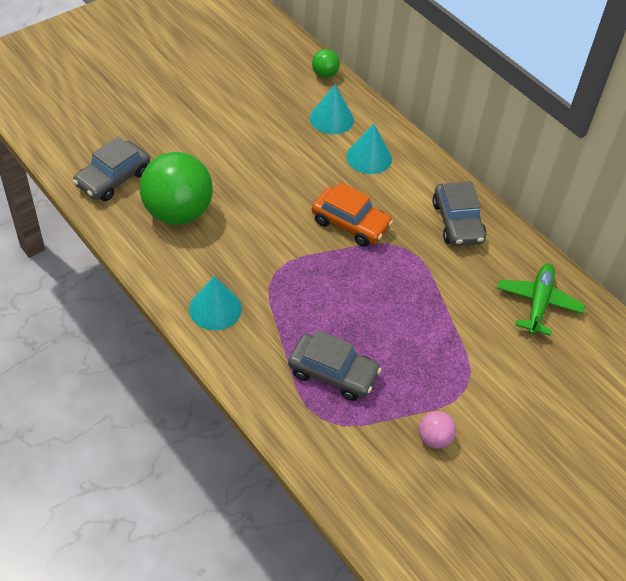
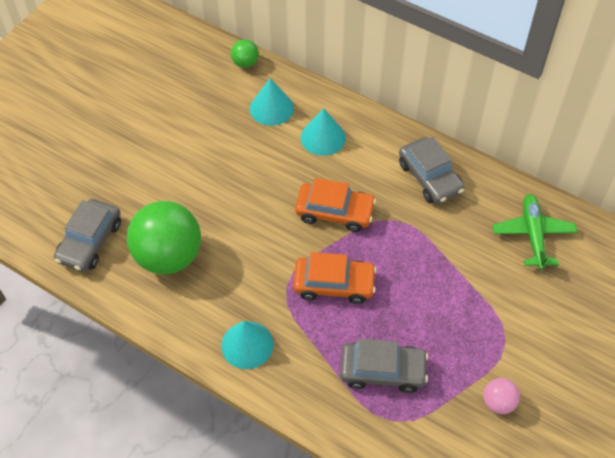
camera: 15 degrees left, 5 degrees up
(321, 284) = (334, 284): none -> orange car

